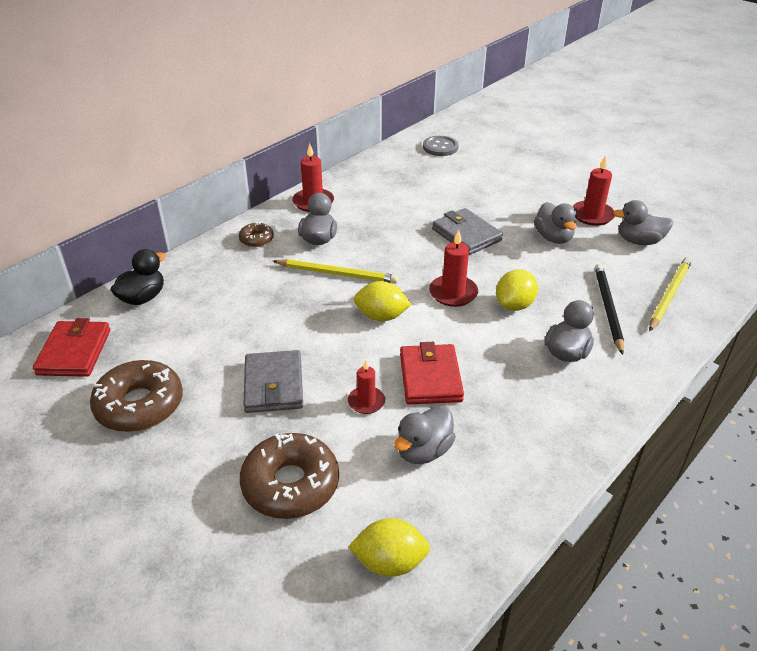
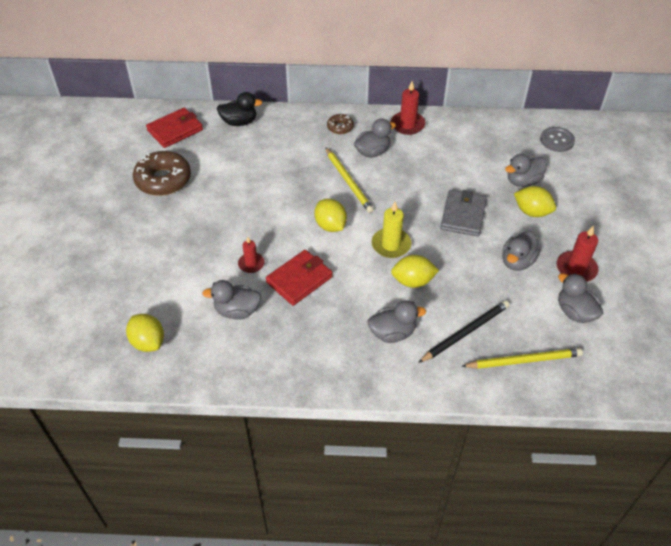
camera: 50 degrees right, 10 degrees up
(274, 385) = (226, 218): grey wallet -> none
(290, 484) = (164, 272): brown donut -> none
(453, 293) = (391, 245): red candle -> yellow candle
(465, 186) = (523, 181): none -> grey duck
(505, 200) = (532, 212): none -> yellow lemon

